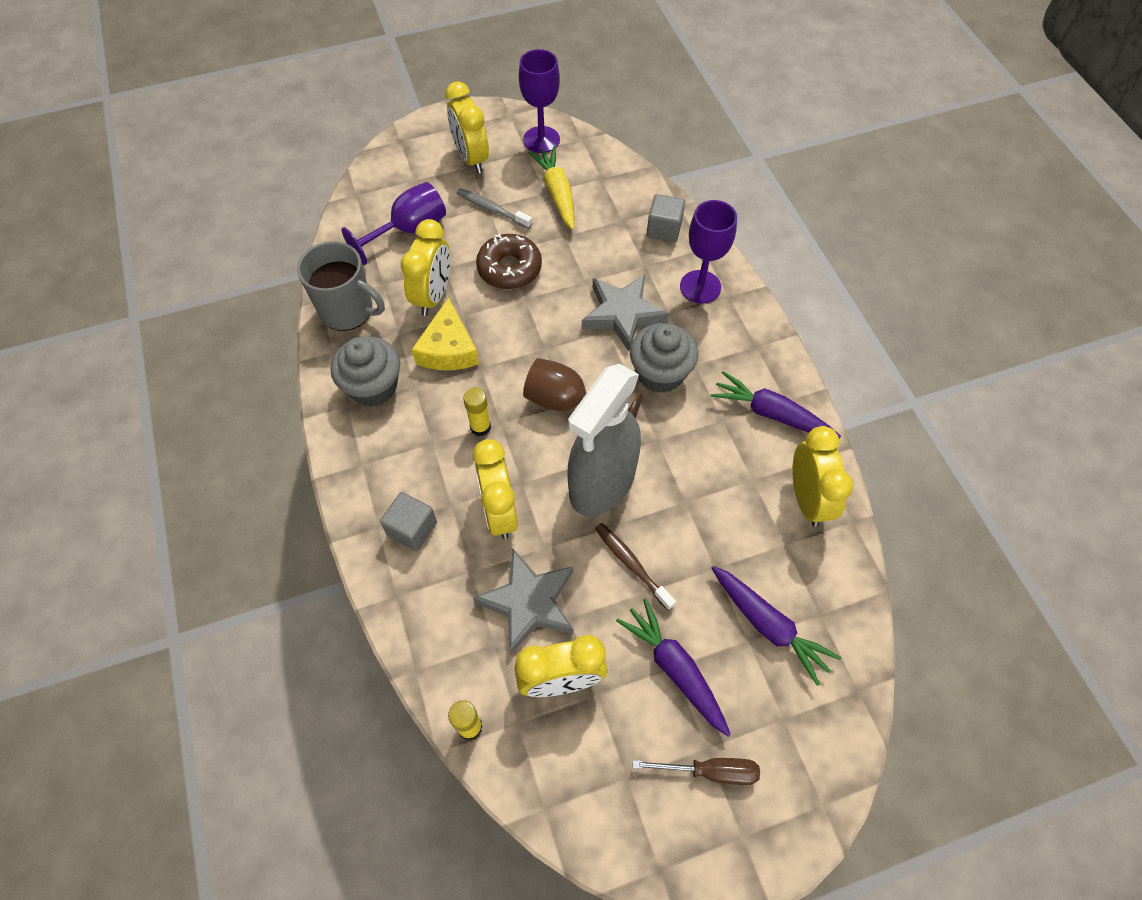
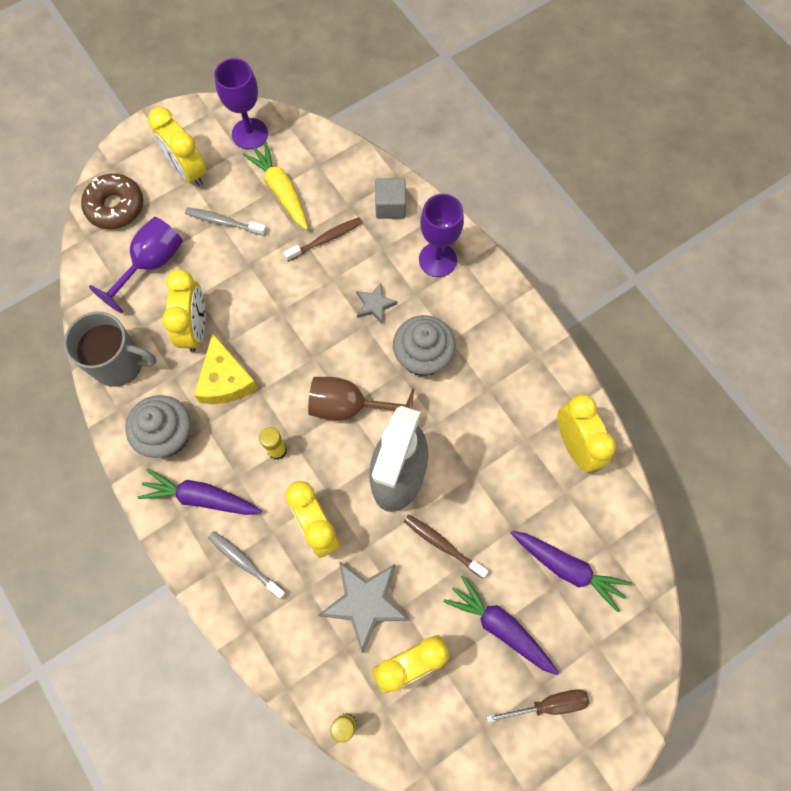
camera: 15 degrees left, 10 degrees up
(412, 529) = (245, 563): grey cube -> grey toothbrush
(509, 268) = (258, 282): brown donut -> brown donut (115, 206)
(589, 245) = (326, 239): none -> brown toothbrush
(623, 314) = (375, 305): grey star -> grey star, size x0.53
(771, 413) = (528, 372): purple carrot -> purple carrot (201, 497)

